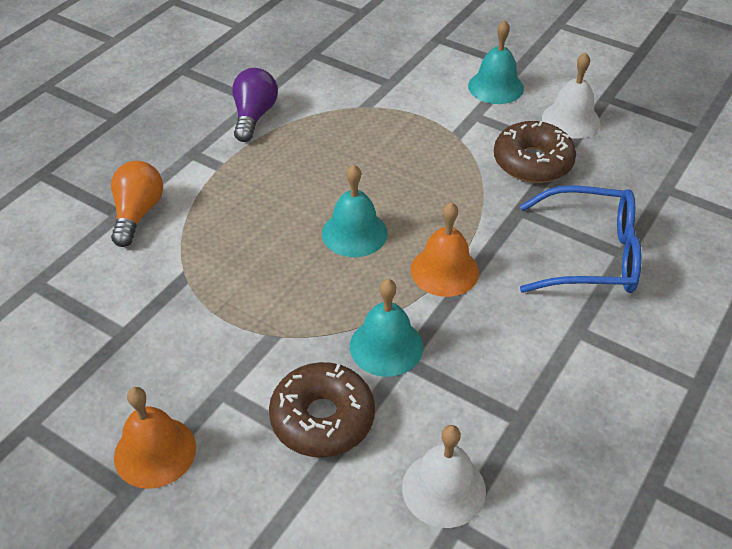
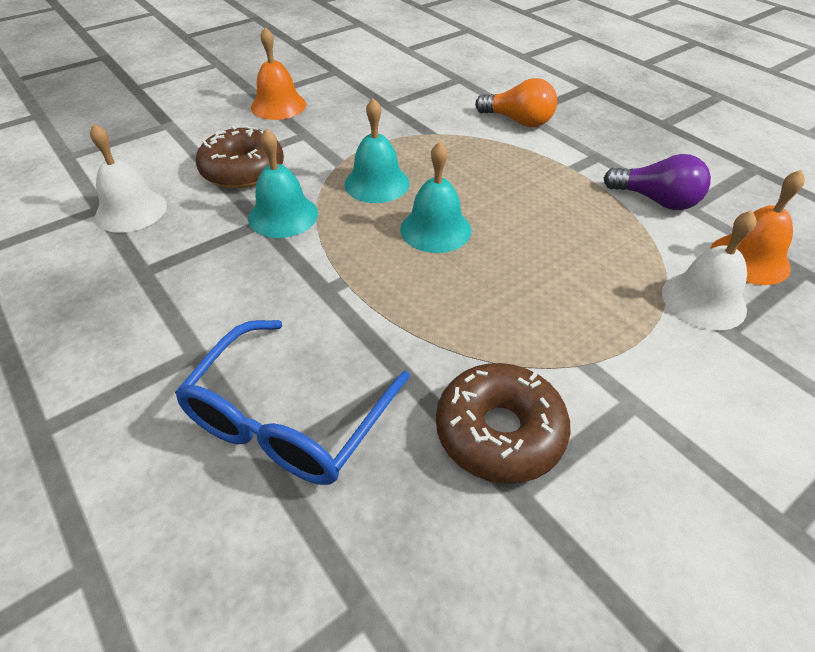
camera: 110 degrees right, 0 degrees up
(444, 270) = (347, 277): orange bell -> orange bell (749, 259)
(495, 87) = (714, 461): turquoise bell -> turquoise bell (377, 183)
(571, 120) = (600, 542): white bell -> white bell (703, 300)

